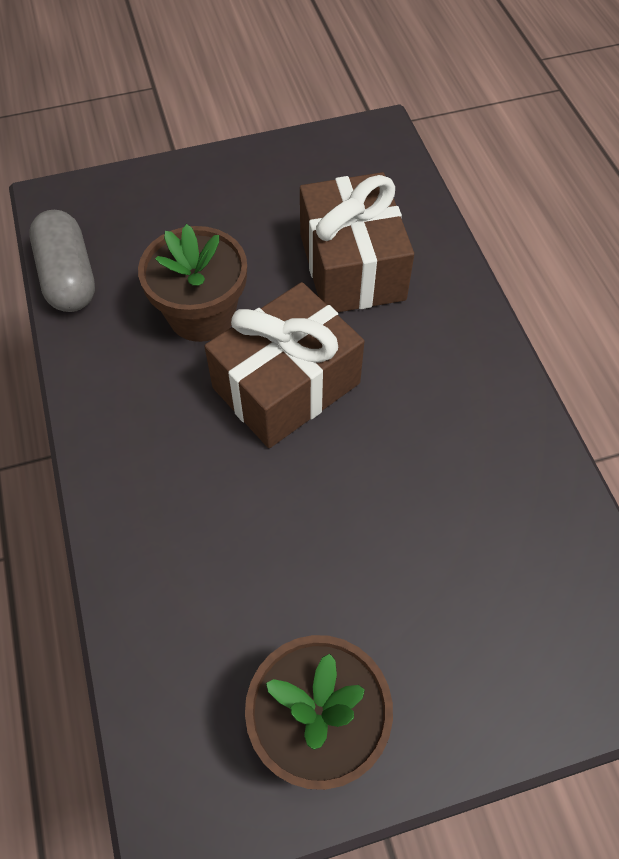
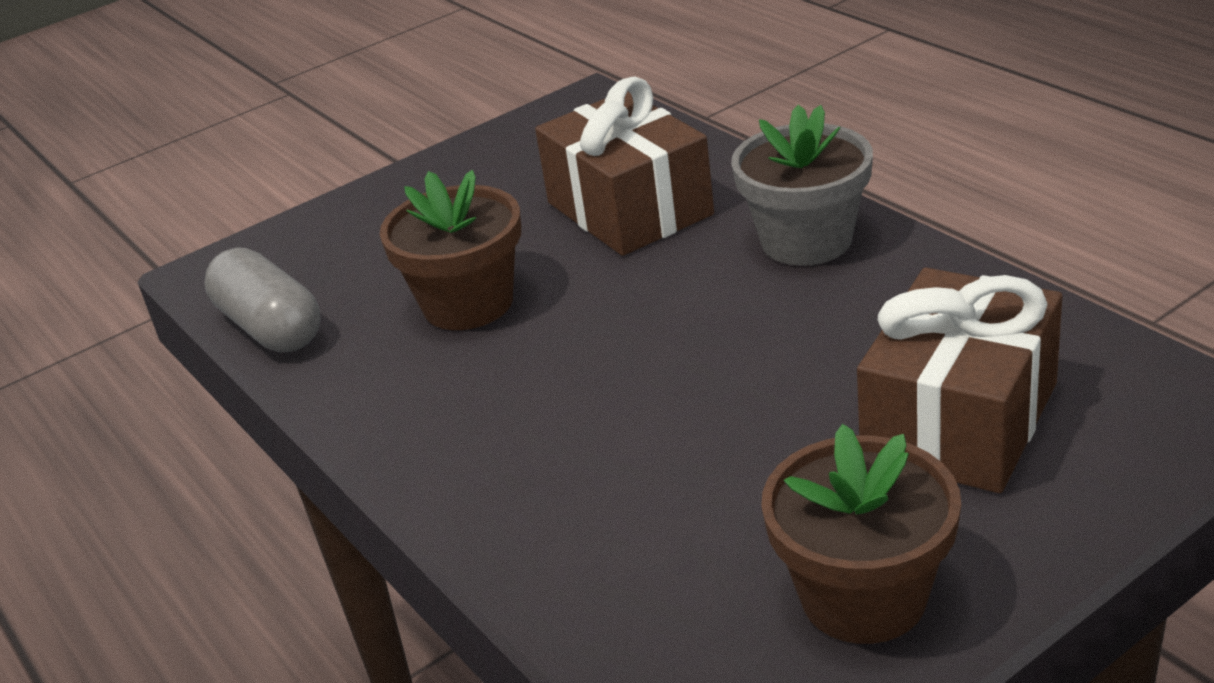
camera: 15 degrees left, 25 degrees down
(286, 385) = (617, 327): brown gift -> brown gift (960, 421)
(455, 359) = (806, 241): none -> grey flower pot

